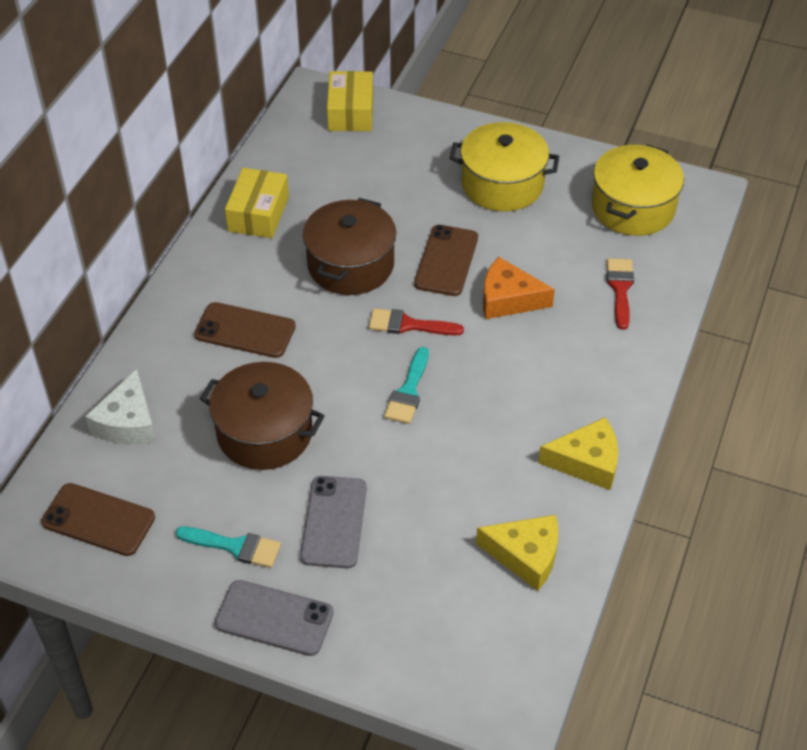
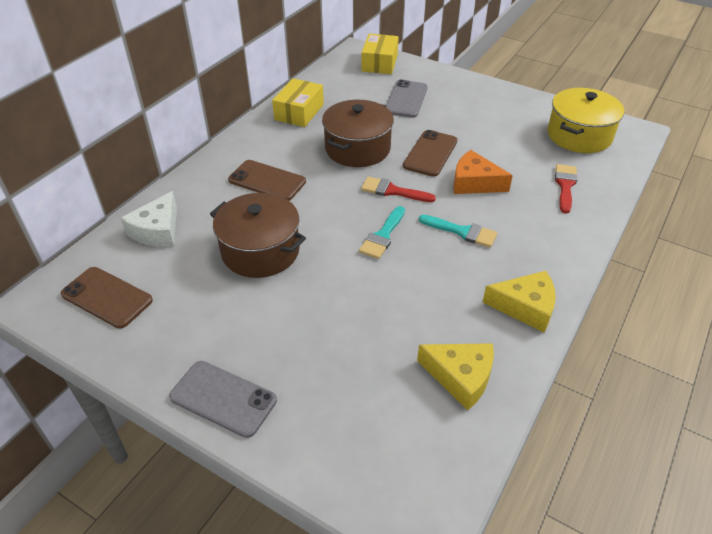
camera: 10 degrees right, 5 degrees down
(235, 546) = (209, 333): turquoise brush -> turquoise brush (462, 232)
(334, 522) = (297, 325): grey phone -> grey phone (406, 99)
(502, 184) = (480, 112): yellow pot -> none

